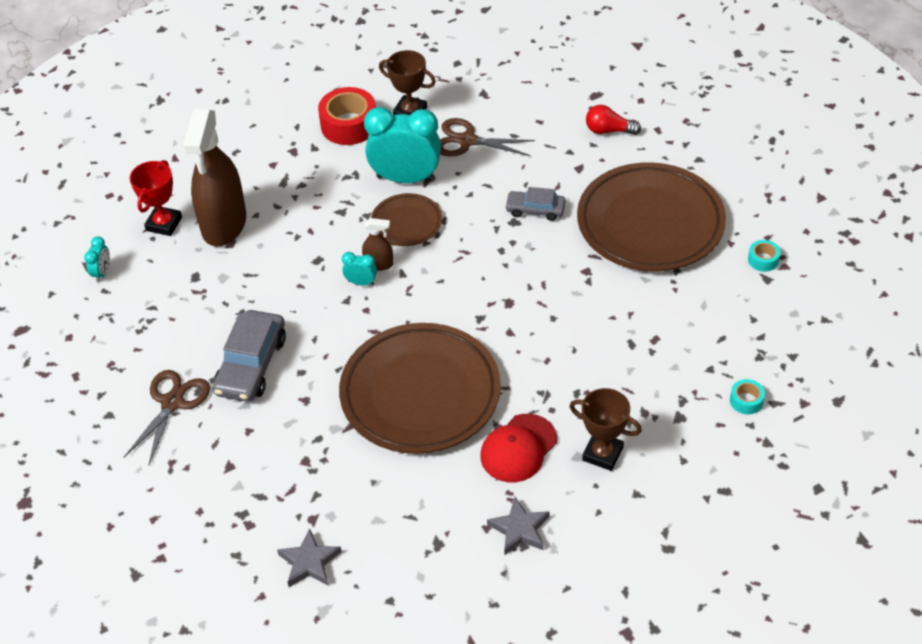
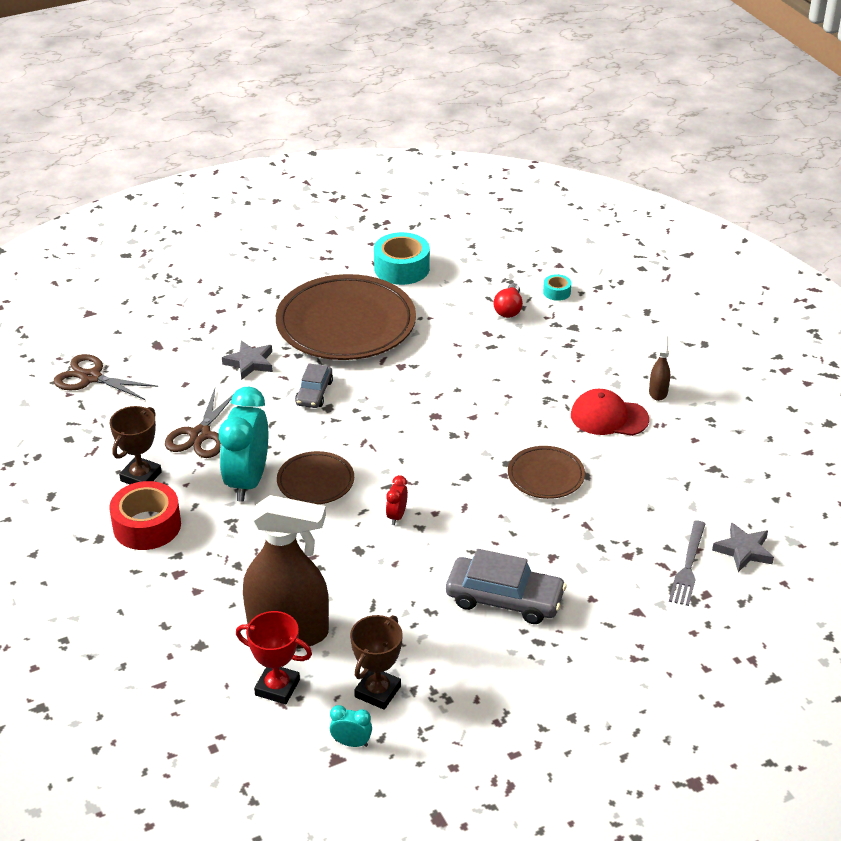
camera: 90 degrees left, 10 degrees down
(172, 402) = (555, 662): brown scissors -> brown scissors (91, 377)
(288, 511) = (688, 566): none -> grey fork
(361, 282) = (396, 516): turquoise clock -> red clock
(379, 264) = (372, 503): brown spray bottle -> brown spray bottle (658, 392)
(420, 393) = (545, 476): brown plate -> brown plate, size x0.49
(518, 448) = (609, 417): red cap -> red cap turned 150 degrees clockwise
(519, 529) = (694, 420): grey star -> grey star (250, 363)
(602, 454) = (613, 370): brown trophy -> brown trophy (377, 692)
(609, 130) = (213, 340): red light bulb -> red light bulb (509, 309)
(763, 260) = (401, 268): turquoise tape -> turquoise tape, size x2.05

